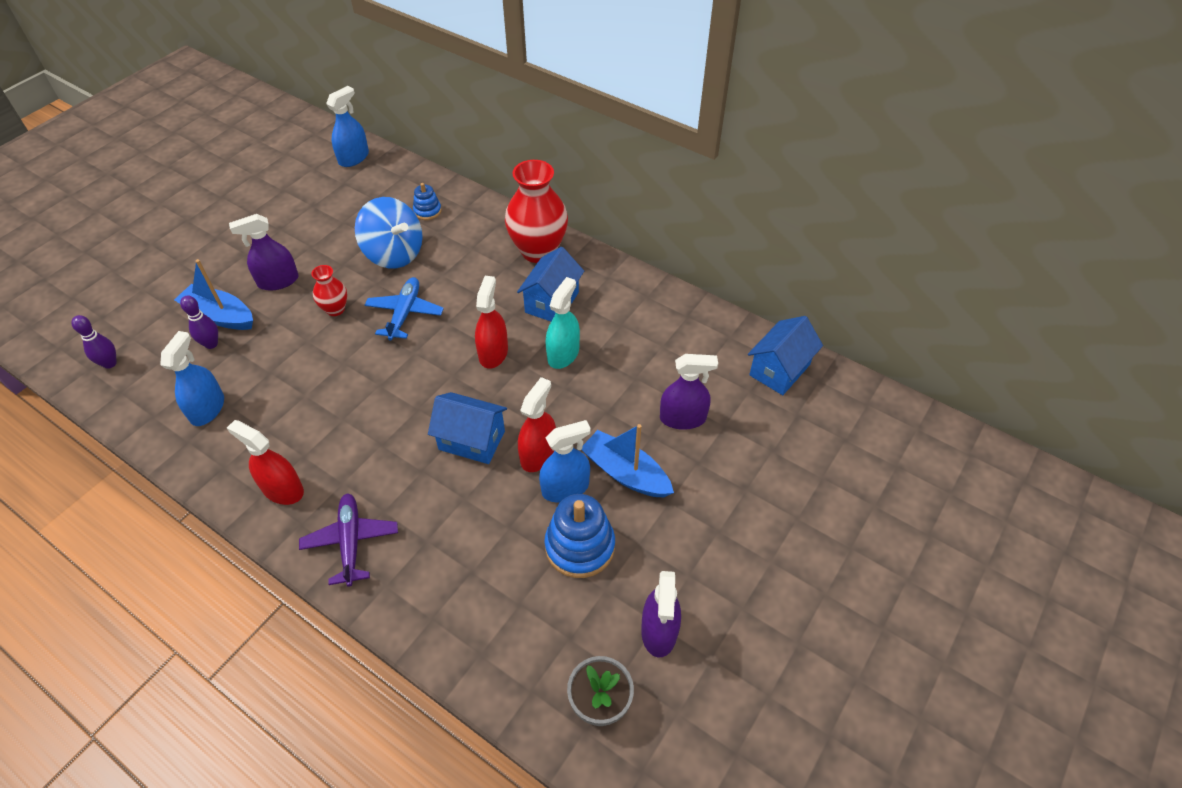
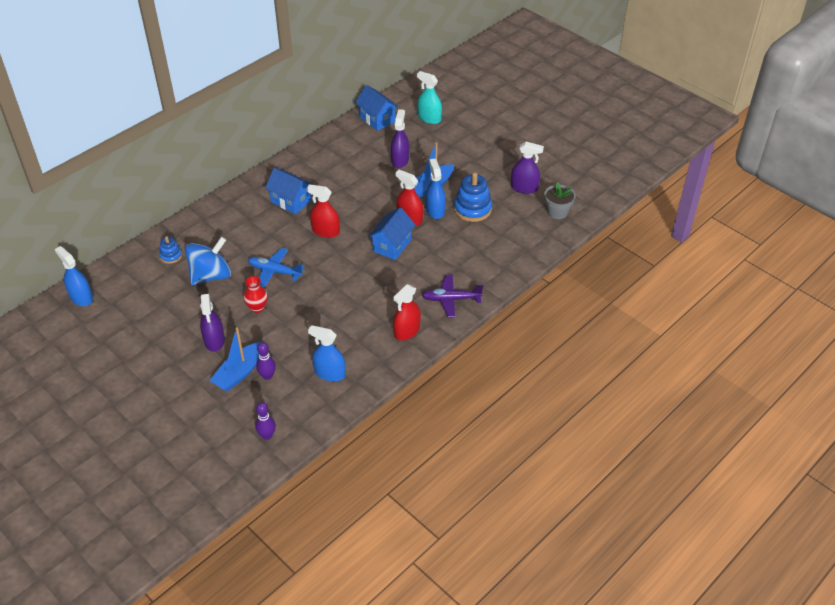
camera: 80 degrees left, 5 degrees down
(538, 251) = (240, 203): red vase -> none
(563, 354) = (337, 201): turquoise spray bottle -> turquoise spray bottle (429, 118)

